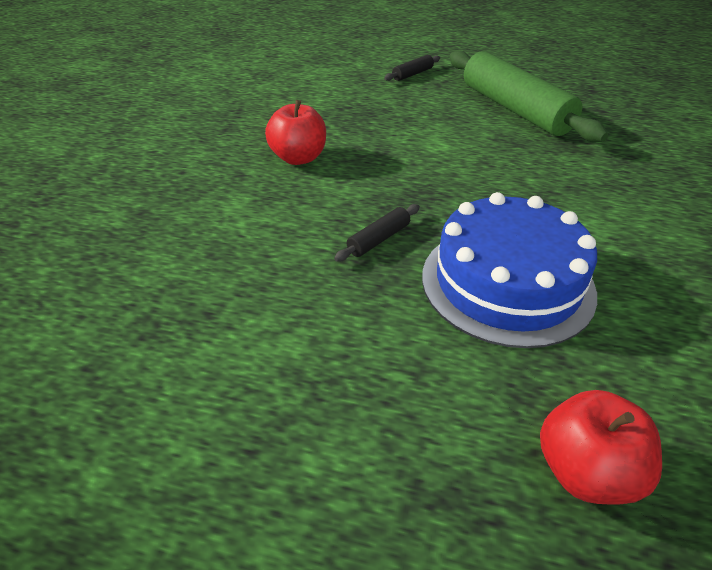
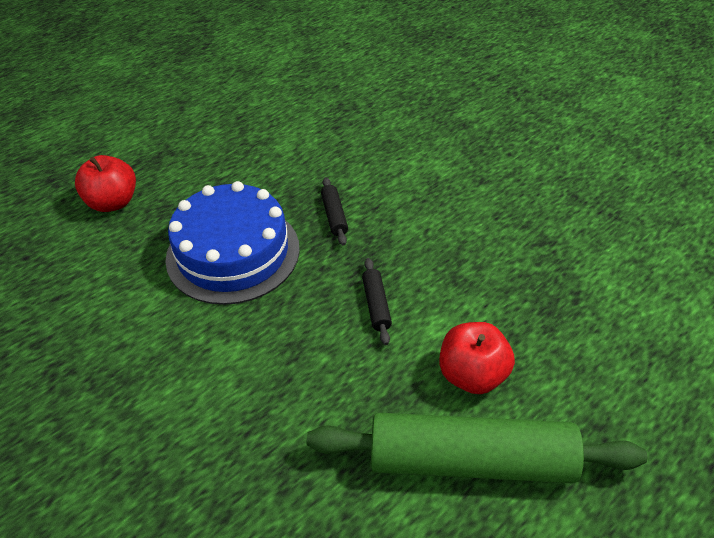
camera: 125 degrees right, 5 degrees up
(298, 158) = (484, 220): red apple -> red apple (472, 375)
(412, 74) = (649, 417): black rolling pin -> black rolling pin (376, 305)

